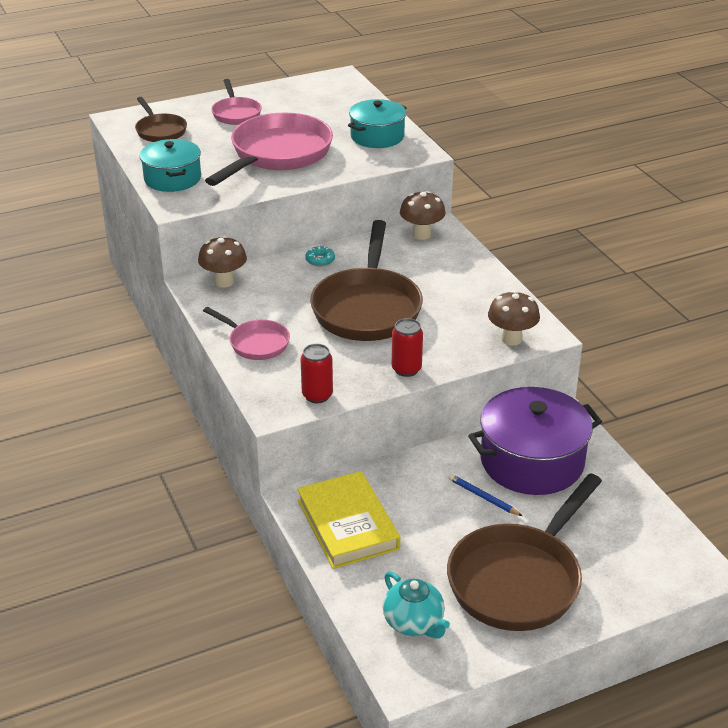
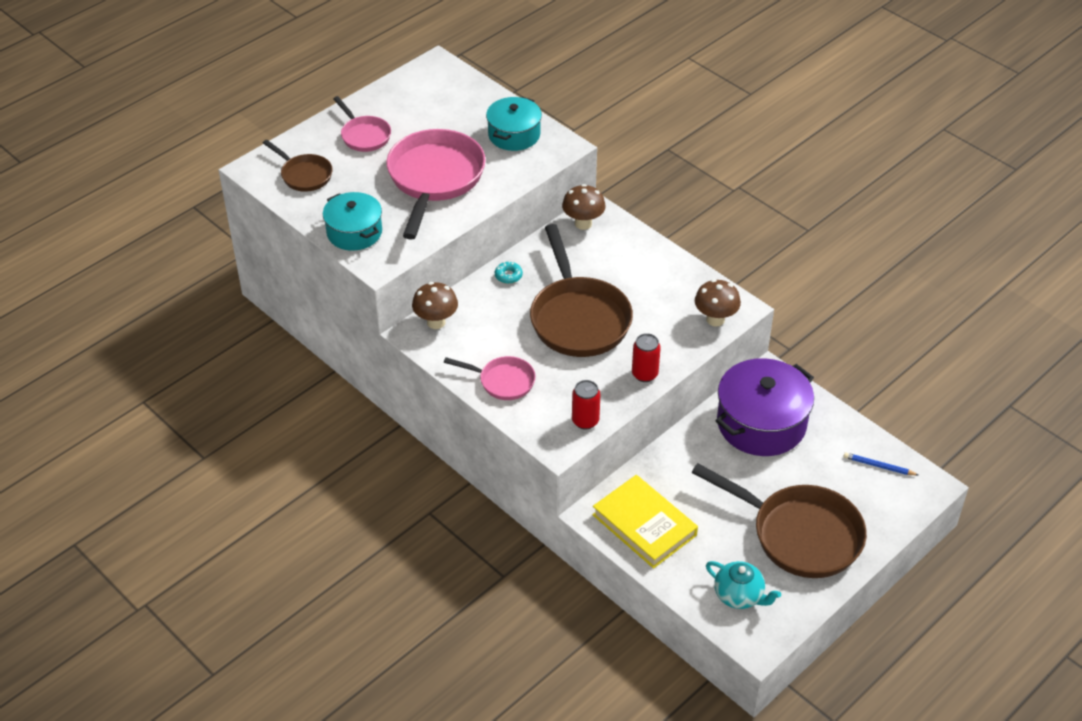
camera: 20 degrees left, 10 degrees up
(483, 497) = (738, 468): blue pencil -> blue pencil (878, 466)
(518, 580) = (800, 535): brown pan -> brown pan turned 75 degrees counterclockwise

